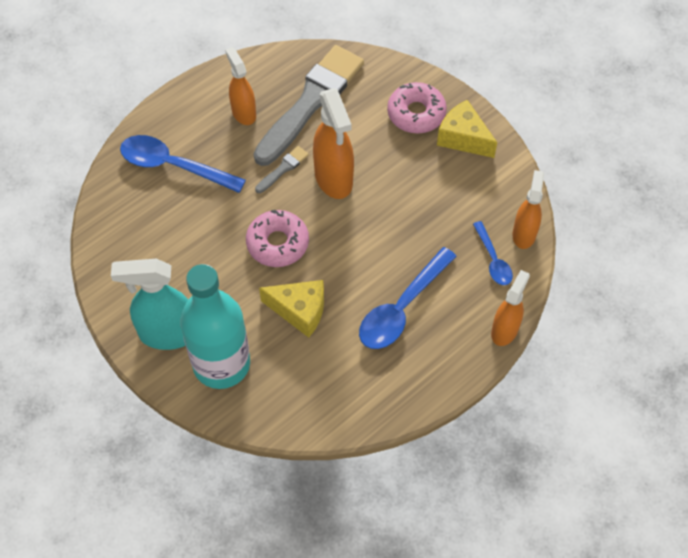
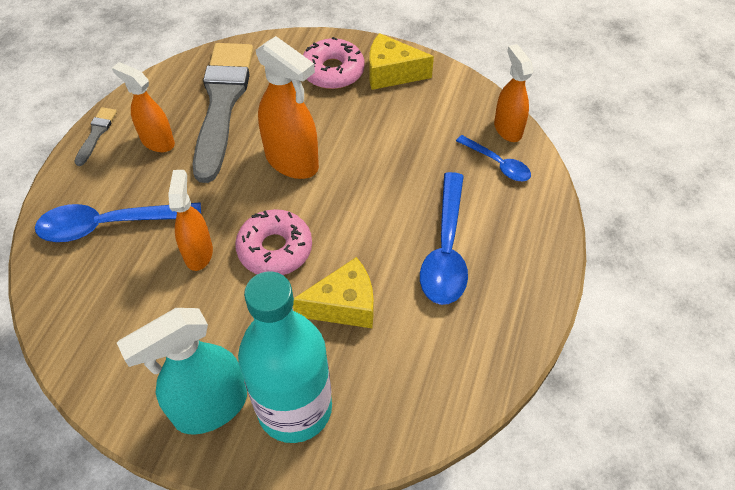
camera: 30 degrees left, 5 degrees down
(283, 169) = (233, 175): grey brush -> grey brush (96, 134)
(504, 330) = (557, 221): orange spray bottle -> orange spray bottle (198, 253)

